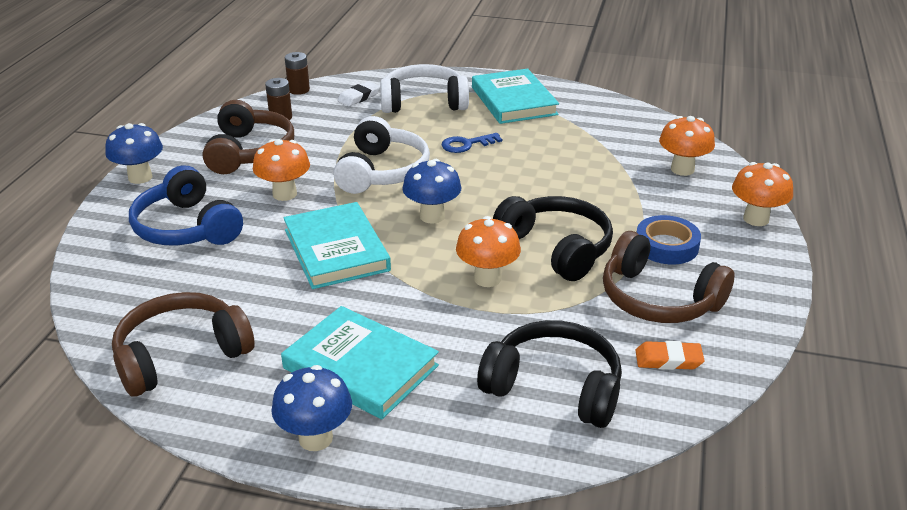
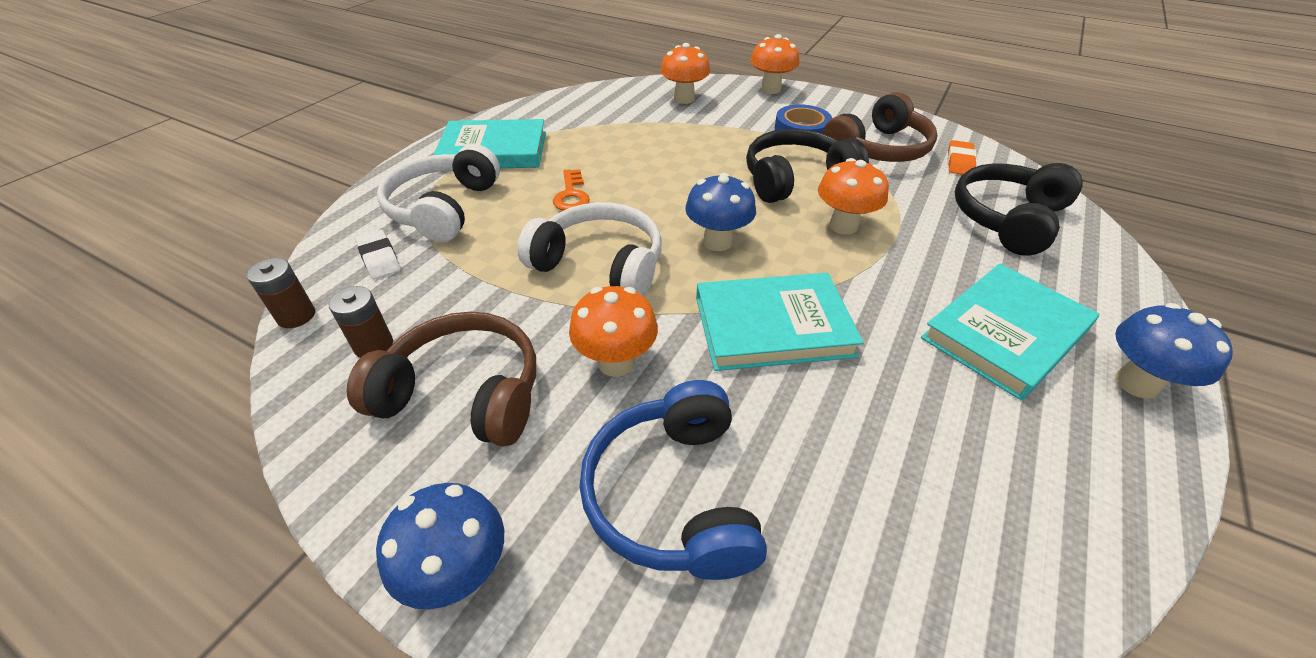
camera: 75 degrees left, 10 degrees up
(181, 355) = (1017, 514): brown headphones -> none
(187, 228) = (673, 495): blue headphones -> blue headphones turned 105 degrees clockwise
(466, 144) = (571, 195): blue key -> orange key

